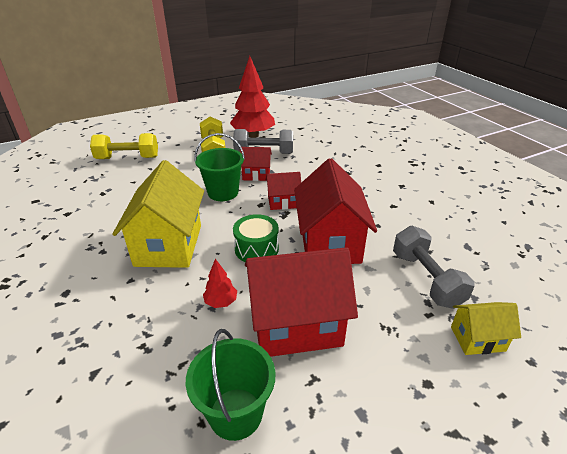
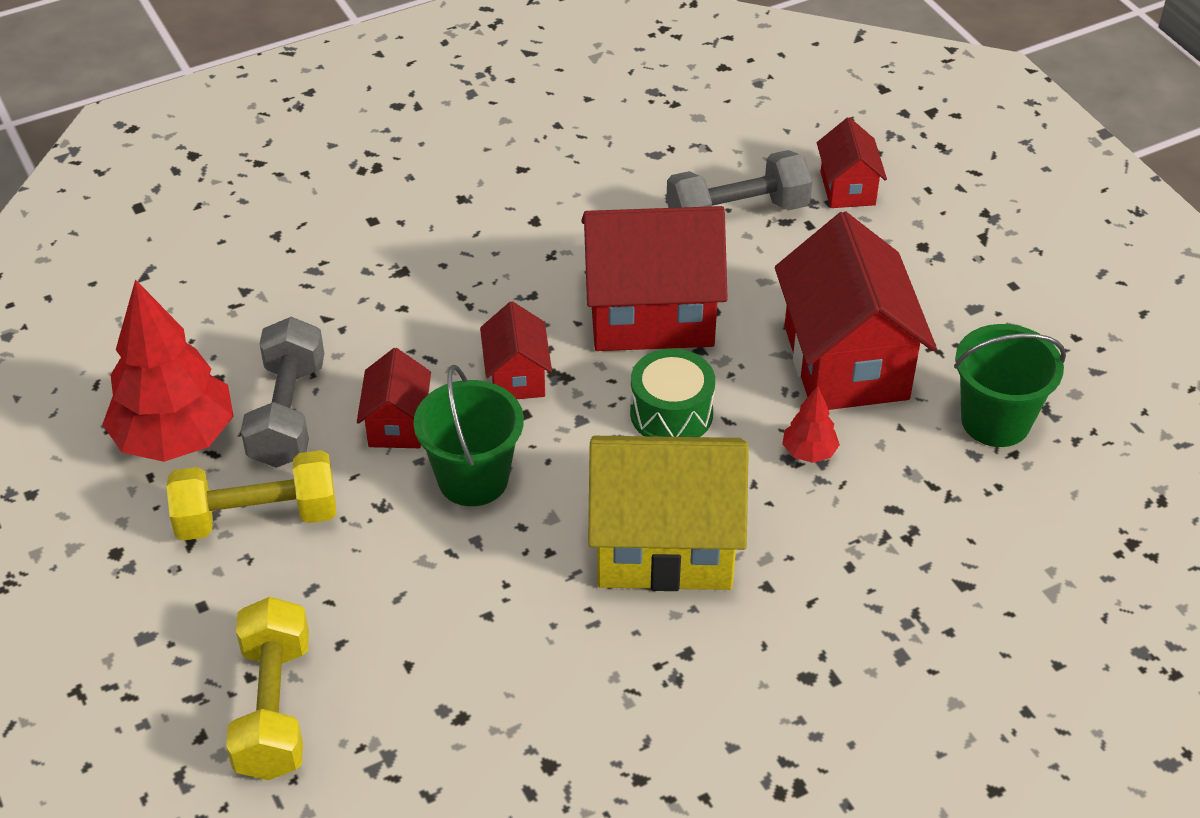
camera: 90 degrees left, 10 degrees up
(477, 339) = (847, 188): yellow house -> red house

